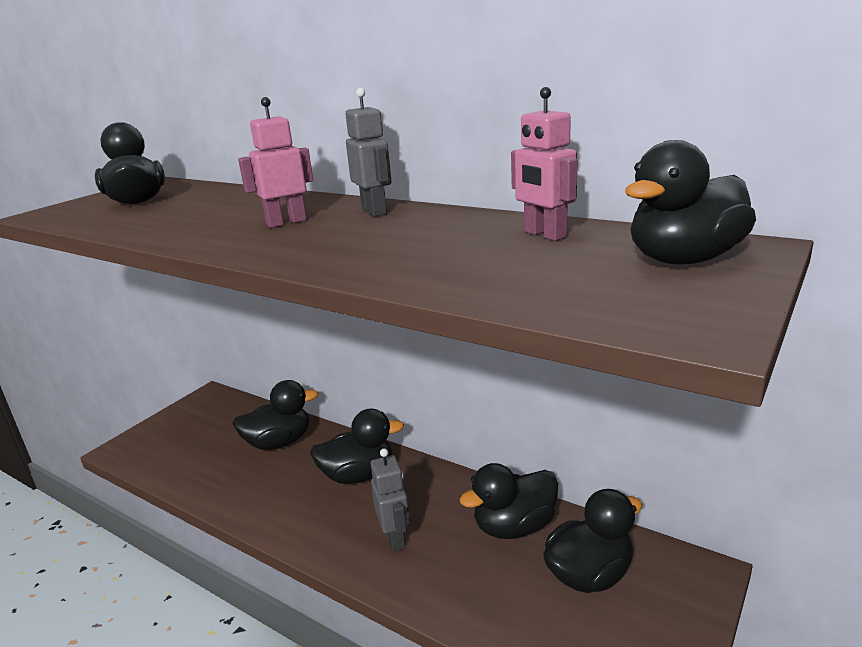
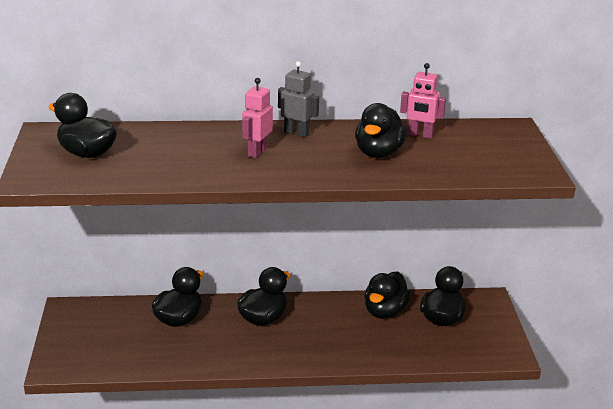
camera: 40 degrees left, 5 degrees up
(395, 538) = (328, 341): grey robot -> none
(684, 260) = (498, 139): black duck -> black duck (379, 153)

